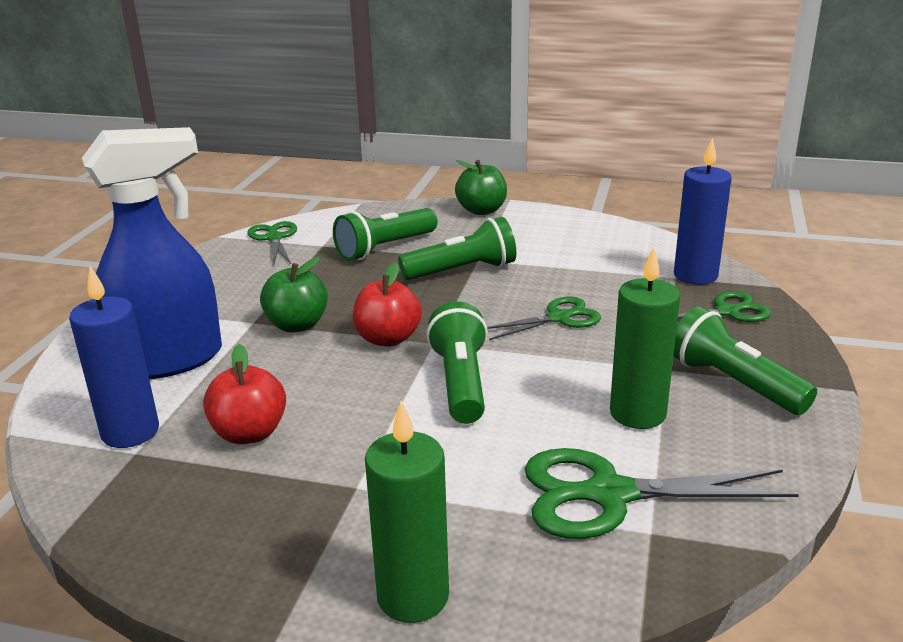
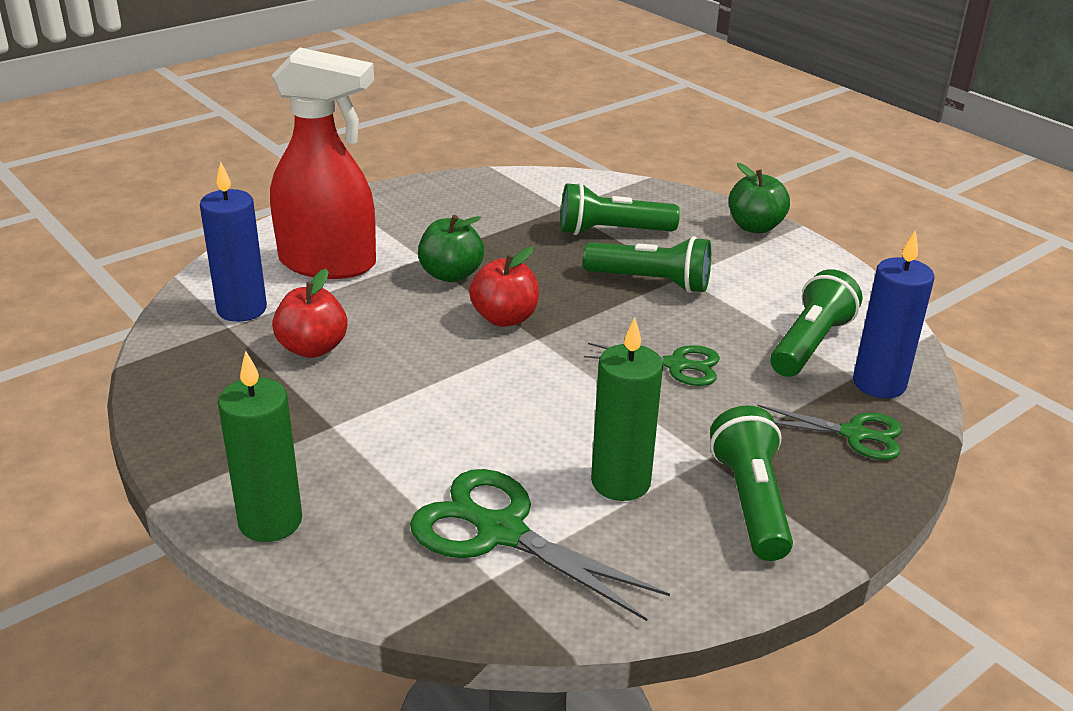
camera: 35 degrees right, 5 degrees up
(170, 360) = (328, 264): blue spray bottle -> red spray bottle
(274, 238) = (531, 185): green scissors -> none
(461, 382) = (512, 383): green flashlight -> green flashlight (810, 344)

